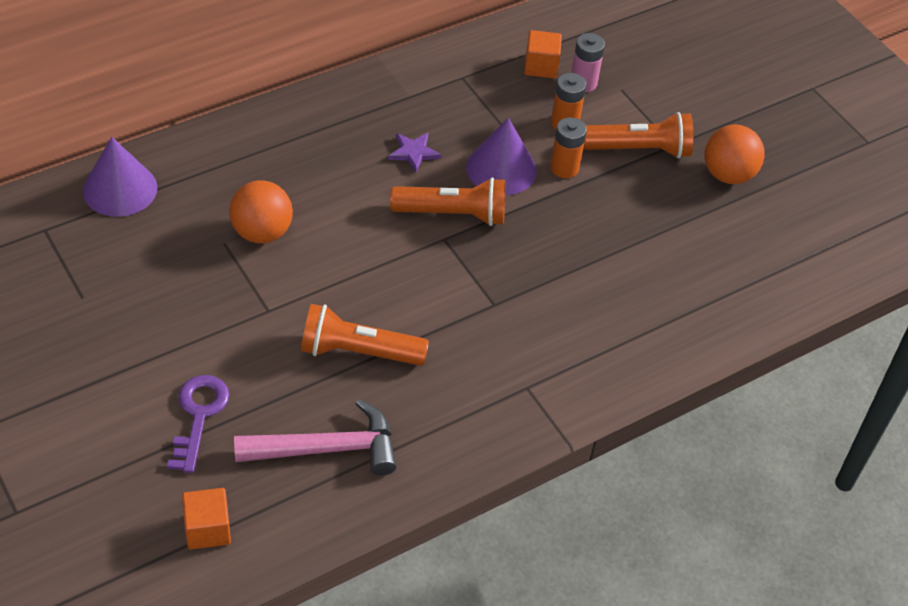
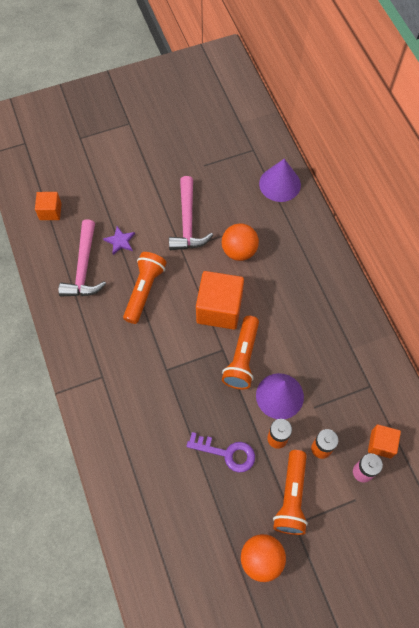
camera: 105 degrees right, 15 degrees up
(198, 415) = (117, 212): purple key -> purple key (227, 453)
(211, 307) = (187, 222): none -> pink hammer
(374, 248) = (219, 309): none -> orange cube
(413, 153) = (298, 343): purple star -> purple star (120, 241)

